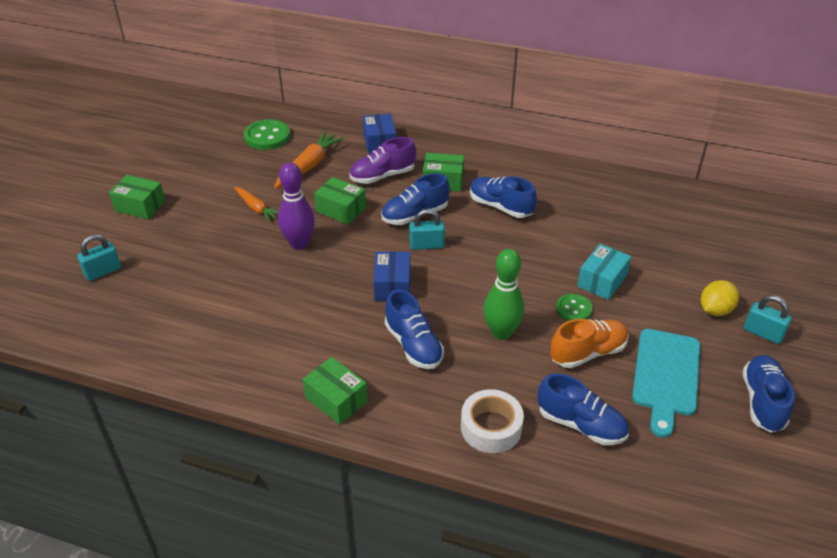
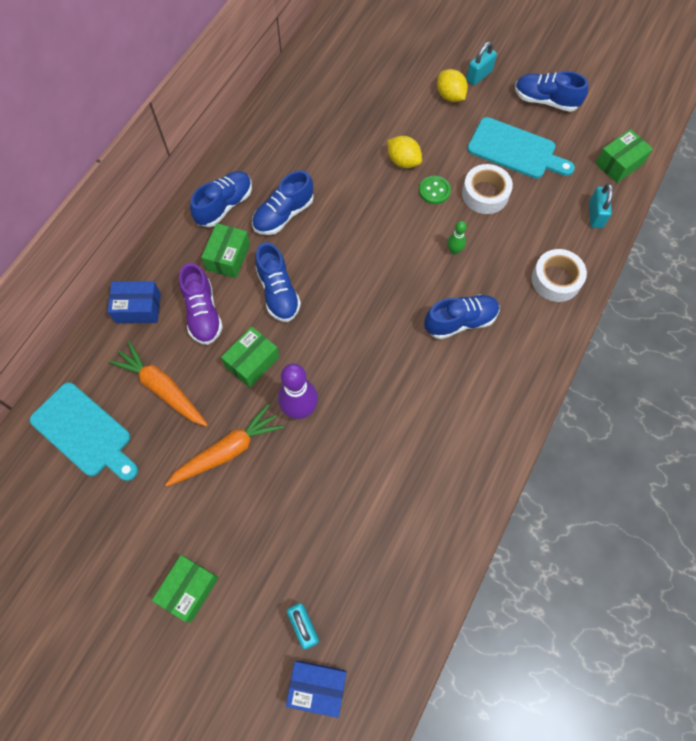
camera: 80 degrees left, 25 degrees up
(256, 208) = (227, 451): orange carrot -> orange carrot, size x1.58
(267, 136) = (85, 432): green button -> turquoise cutting board
(336, 400) = (517, 392): green box -> green box (619, 163)
(392, 285) = (380, 328): blue box -> blue box (317, 687)
(426, 245) = (327, 289): turquoise padlock -> turquoise padlock (595, 215)
(501, 332) = (454, 250): green bowling pin -> green bowling pin, size x0.51
(581, 424) = (558, 218): blue shoe -> blue shoe (224, 205)
(588, 353) = (485, 194): orange shoe -> white tape
(602, 281) = (403, 161): turquoise box -> yellow lemon

